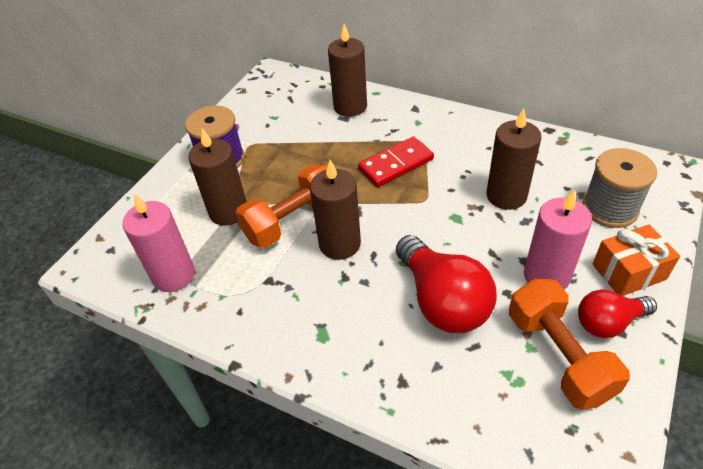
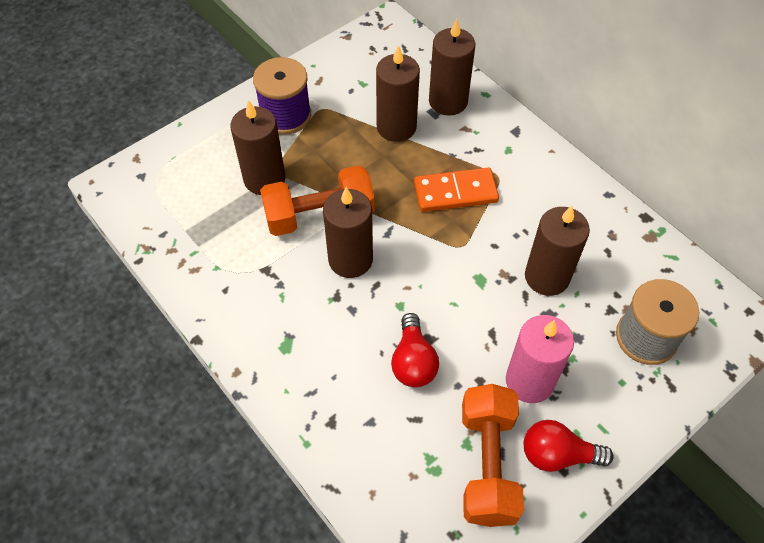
camera: 20 degrees right, 10 degrees up
(173, 275) = (184, 227): pink candle -> none
(320, 137) = (396, 127): none -> brown candle
(396, 164) = (455, 192): red domino -> orange domino
(442, 301) = (413, 361): red light bulb -> red light bulb, size x0.61
(628, 272) = (615, 413): orange gift -> none

